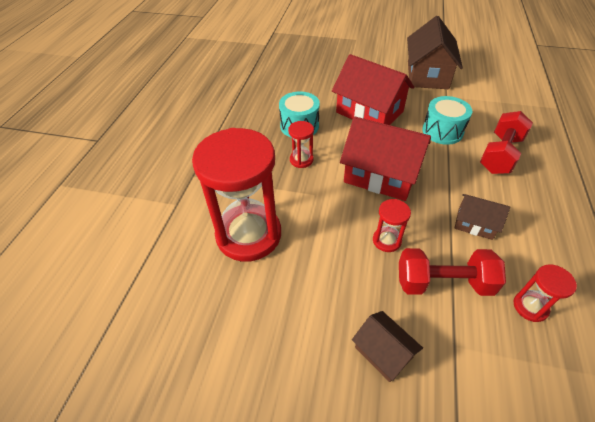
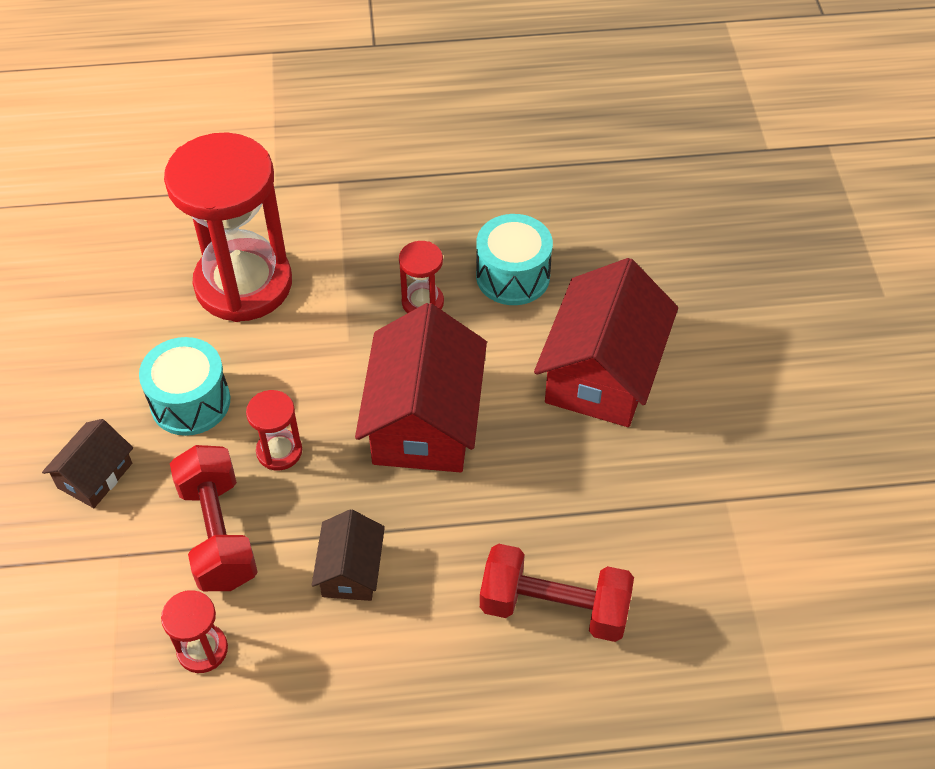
camera: 70 degrees right, 5 degrees up
(427, 75) = (796, 455): brown house -> none
(442, 131) = (591, 502): turquoise drum -> turquoise drum (190, 402)

